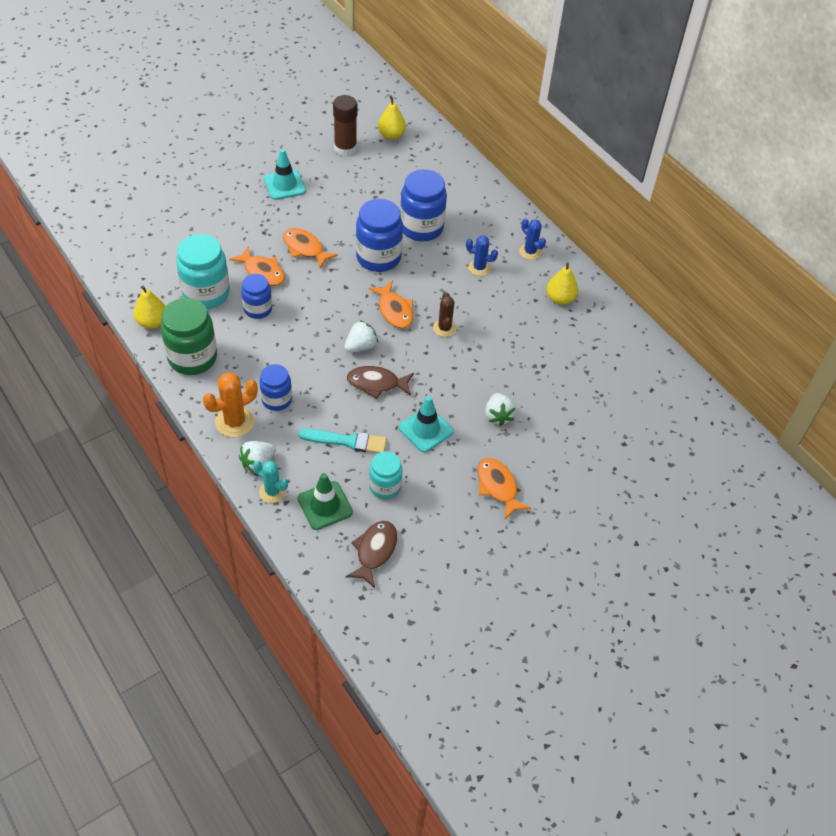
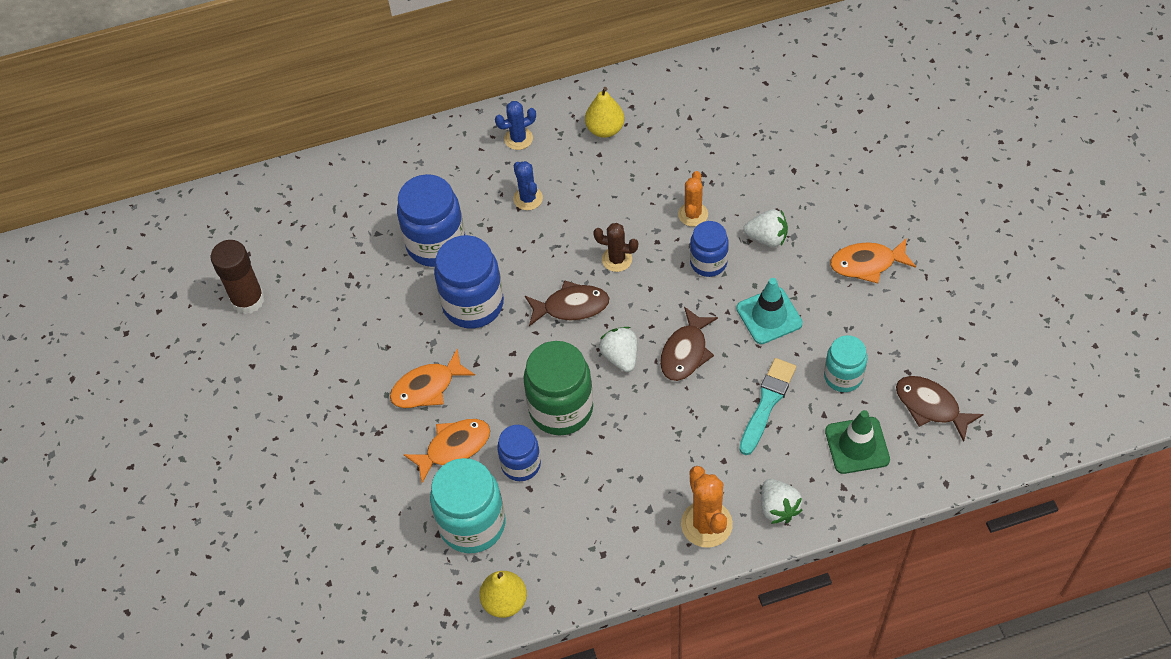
camera: 65 degrees left, 5 degrees up
(192, 358) = (584, 559): green jar -> green jar (561, 409)
(272, 492) = (825, 499): turquoise cactus -> none
(276, 400) = (683, 469): blue jar -> blue jar (708, 262)
(284, 185) = (293, 389): turquoise traffic cone -> none
(391, 135) = (244, 239): yellow pear -> none
(394, 310) = (571, 306): orange fish -> brown fish
(479, 268) = (528, 198): blue cactus -> blue cactus turned 60 degrees counterclockwise
(502, 365) = (693, 214): none -> orange cactus

